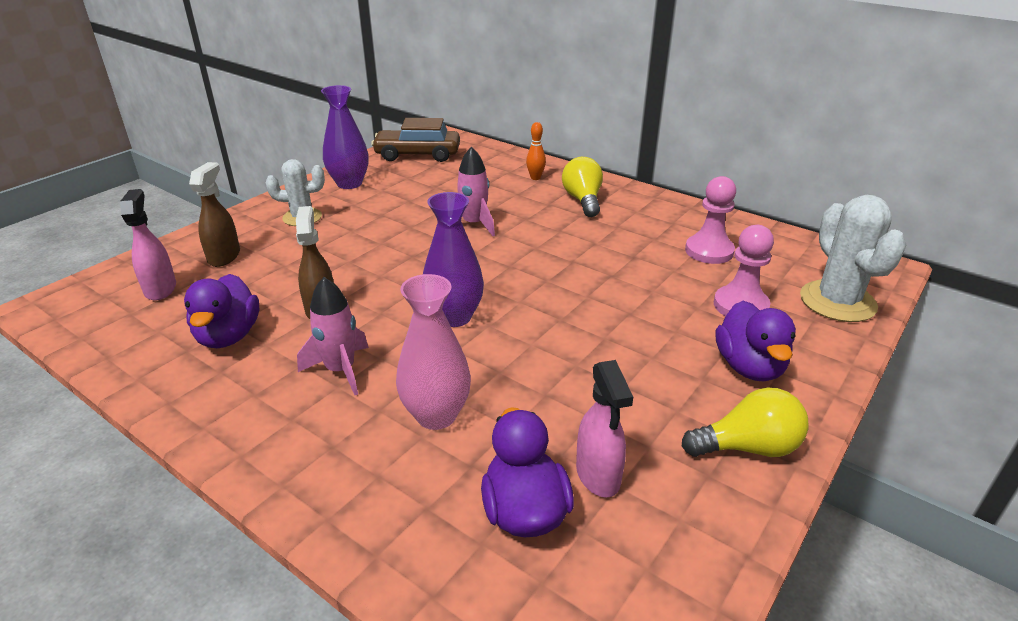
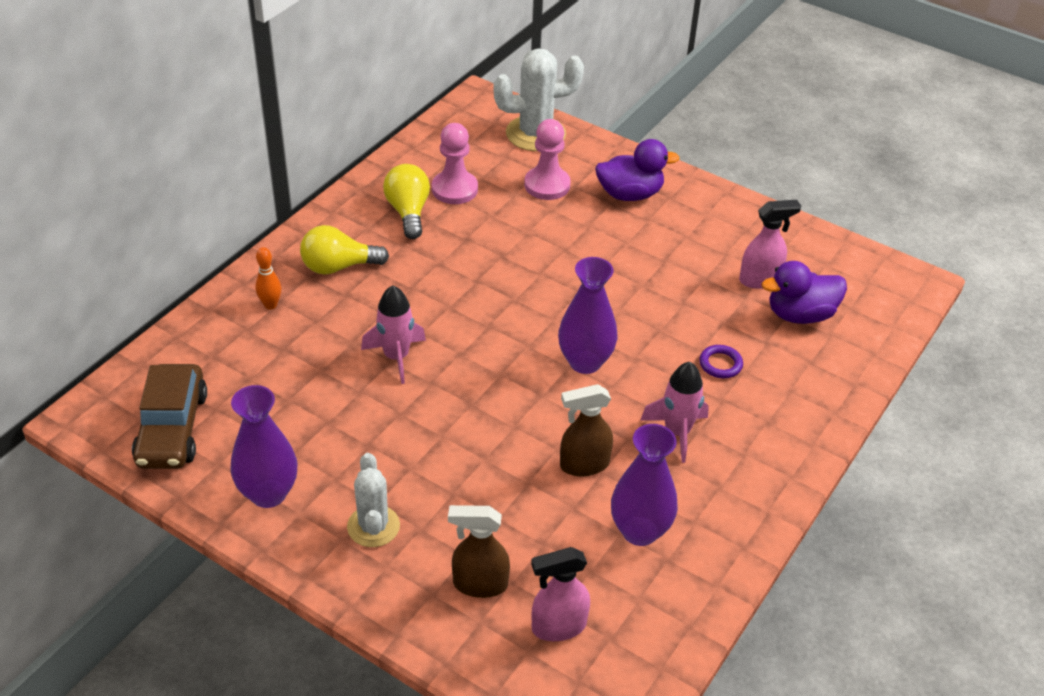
camera: 95 degrees left, 10 degrees up
(228, 336) = (639, 531): purple duck -> purple vase
(436, 415) = (720, 364): pink vase -> purple ring
(748, 447) = (716, 209): yellow light bulb -> yellow light bulb (408, 212)

